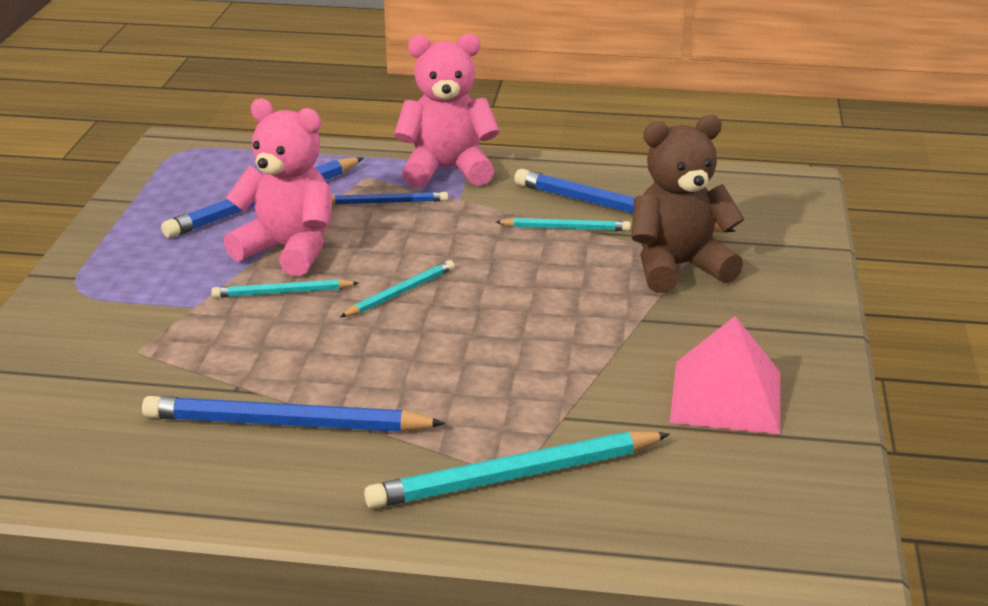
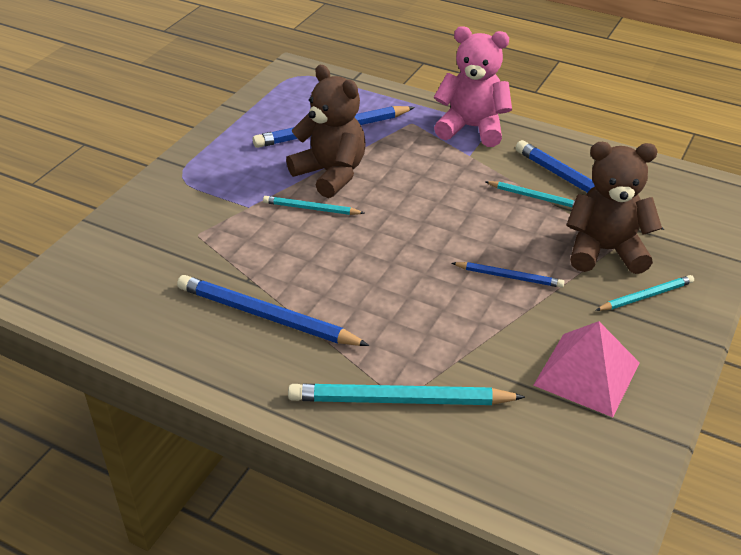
camera: 20 degrees right, 10 degrees up
(288, 250) = (331, 174): pink teddy bear -> brown teddy bear
(385, 202) = (415, 147): blue pencil -> blue pencil (509, 277)
(400, 293) = (390, 227): turquoise pencil -> turquoise pencil (646, 296)

